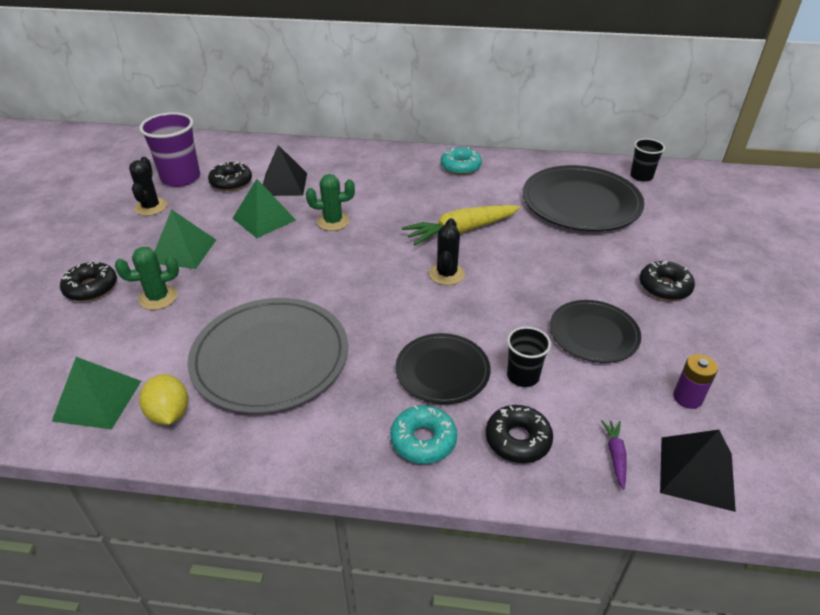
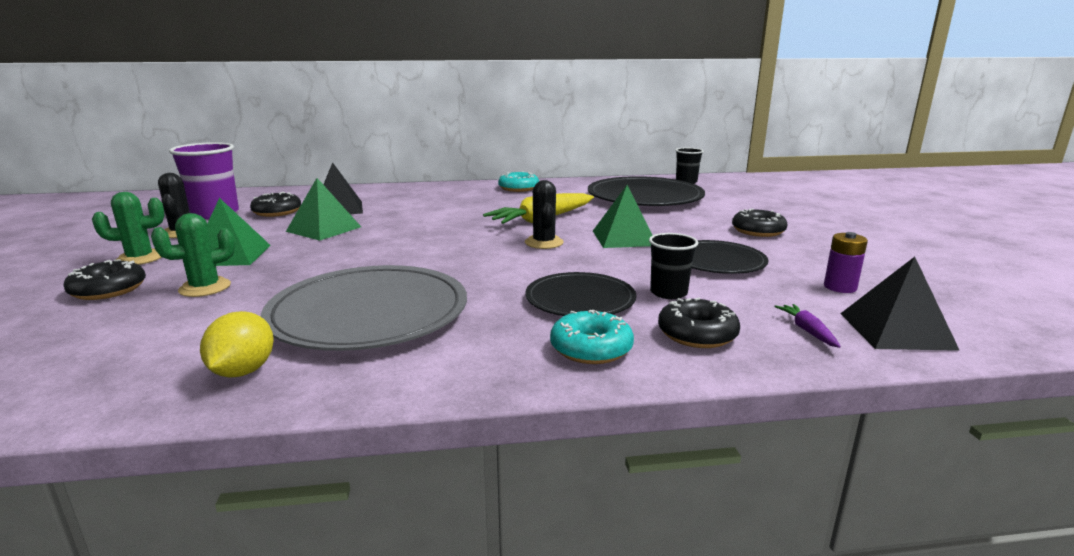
camera: 15 degrees left, 20 degrees down
(97, 400) = (129, 374): green pyramid -> green pyramid (624, 238)
(169, 413) = (243, 371): yellow lemon -> yellow lemon turned 45 degrees clockwise
(333, 222) = (403, 224): green cactus -> green cactus (140, 258)

